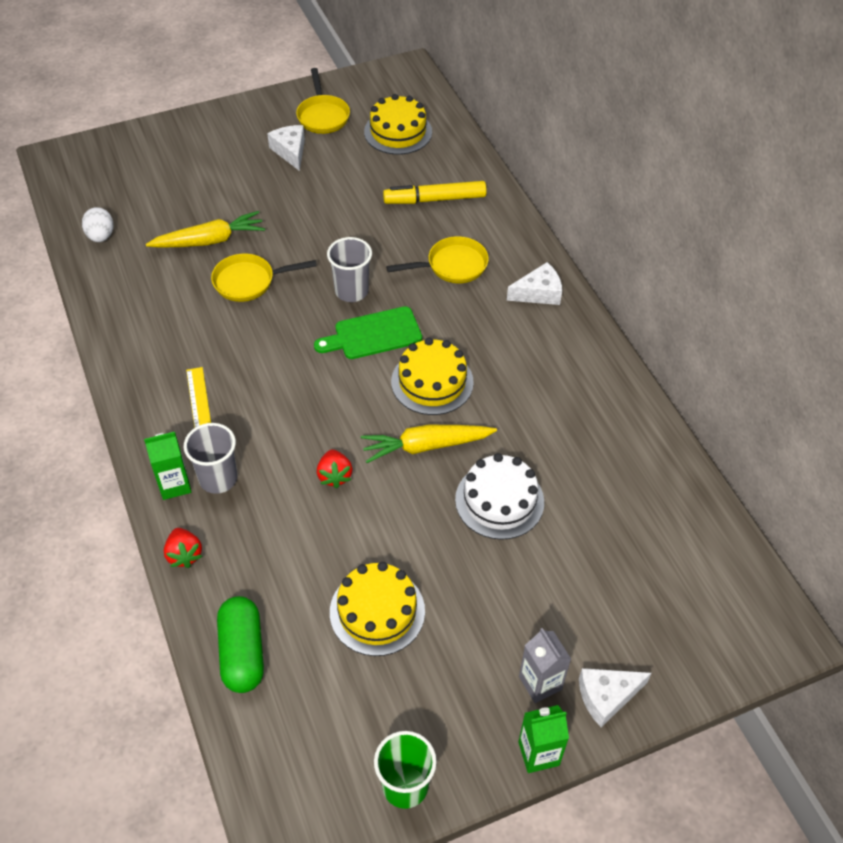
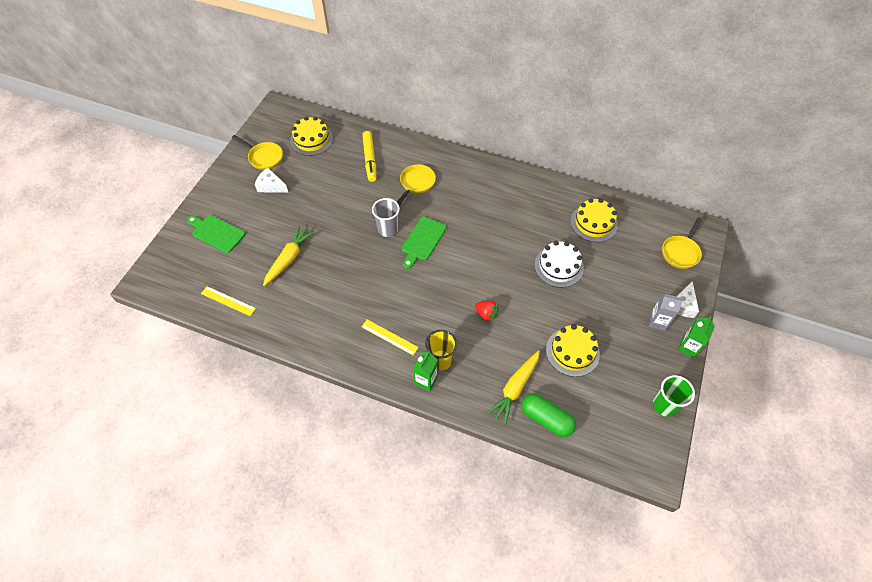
camera: 45 degrees left, 5 degrees up
(101, 236) = (228, 301): white egg -> yellow ruler
(177, 160) = (216, 233): none -> green cutting board
(184, 555) = (470, 405): red strawberry -> none
(218, 478) = (440, 360): grey cup -> yellow cup
(249, 282) = (335, 262): yellow pan -> yellow pan (681, 252)
(425, 446) = (504, 270): yellow carrot -> yellow carrot (515, 388)
(432, 382) = (472, 241): yellow cake -> yellow cake (594, 223)
(435, 199) = (370, 159): yellow marker -> yellow marker turned 45 degrees counterclockwise
(539, 293) = (466, 168): white cheese -> none

